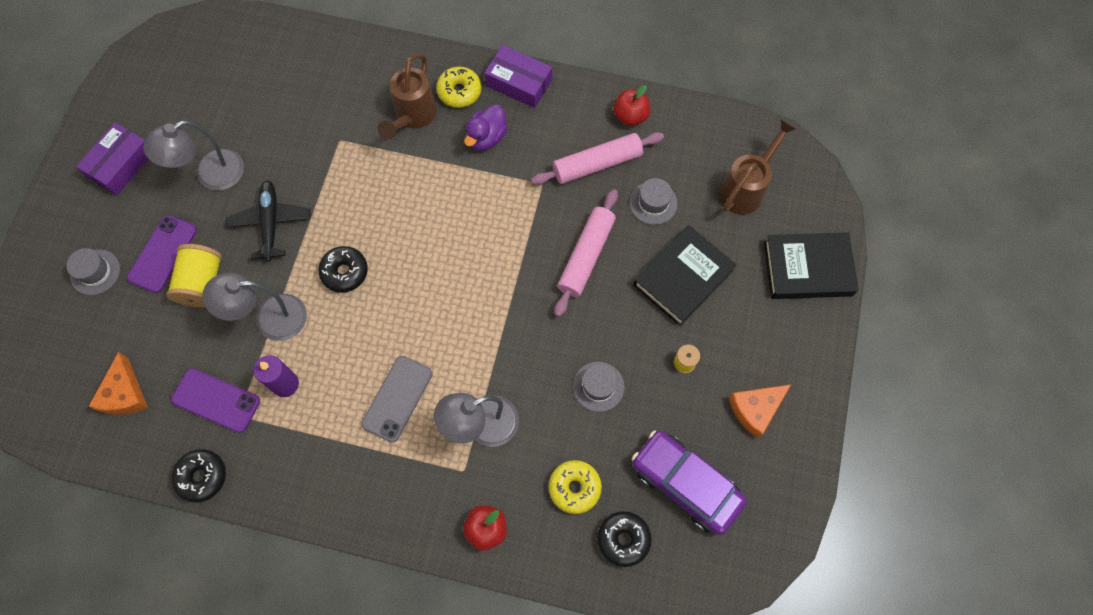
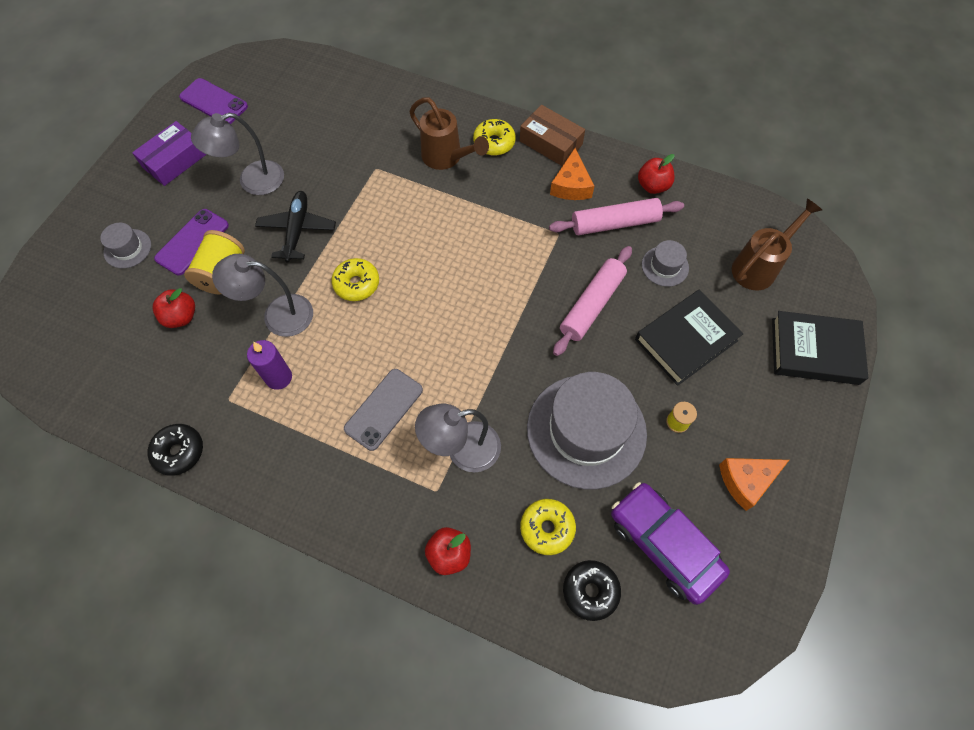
camera: 10 degrees right, 5 degrees down
(124, 394) = (126, 361): orange cheese -> orange cheese (571, 185)
(170, 337) = (181, 317): none -> red apple
(216, 400) = (209, 381): purple phone -> purple phone (214, 102)
(344, 272) = (356, 284): black donut -> yellow donut
(412, 117) = (447, 158): brown watering can -> brown watering can turned 75 degrees counterclockwise
(486, 137) = (513, 185): purple duck -> none
(519, 83) = (551, 143): purple box -> brown box
(598, 386) = (586, 431): grey hat -> grey hat, size x2.27

